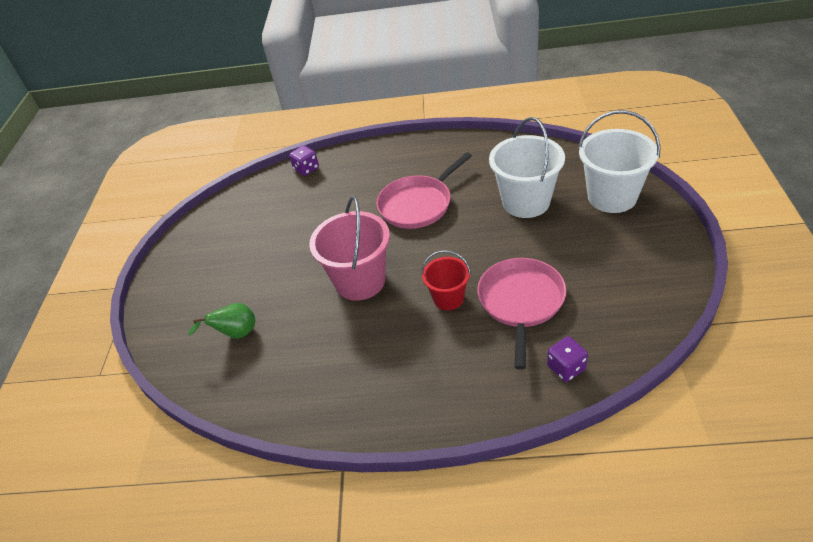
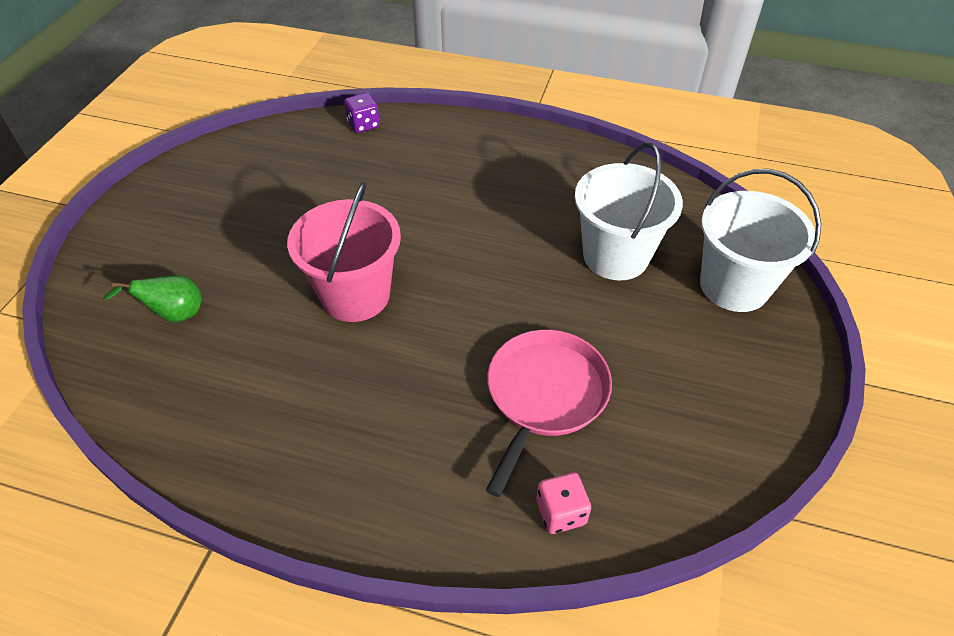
camera: 10 degrees right, 5 degrees up
(418, 204) = (476, 214): pink pan -> none
(448, 298) = (453, 357): red bucket -> none
(566, 368) = (561, 512): purple dice -> pink dice

